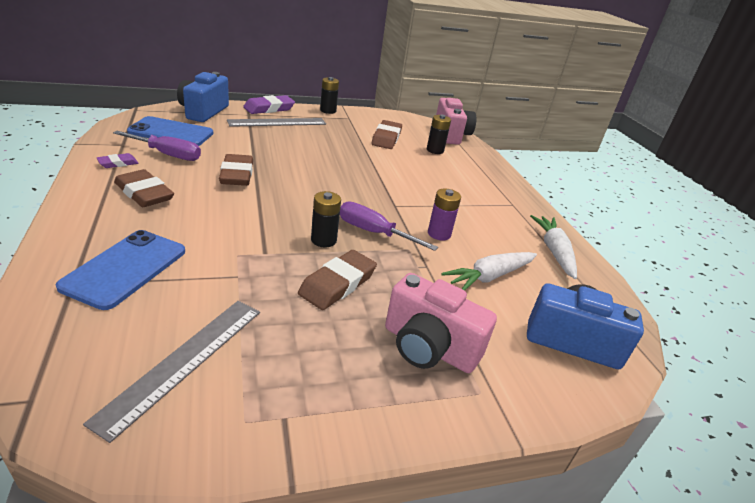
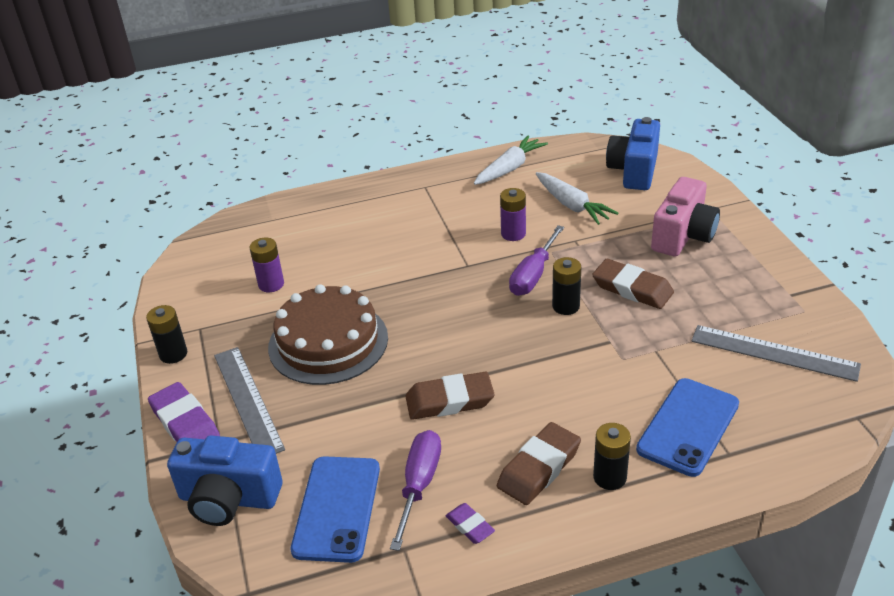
camera: 85 degrees left, 5 degrees up
(125, 268) = (688, 426): blue phone -> blue phone turned 75 degrees counterclockwise
(319, 147) = (328, 342): none -> brown cake
(386, 138) = (271, 284): brown eraser -> purple battery
(435, 150) = (297, 241): black battery -> black battery (609, 477)
(451, 135) = (235, 228): pink camera -> none
(554, 251) = (509, 168): white carrot -> white carrot turned 135 degrees clockwise

